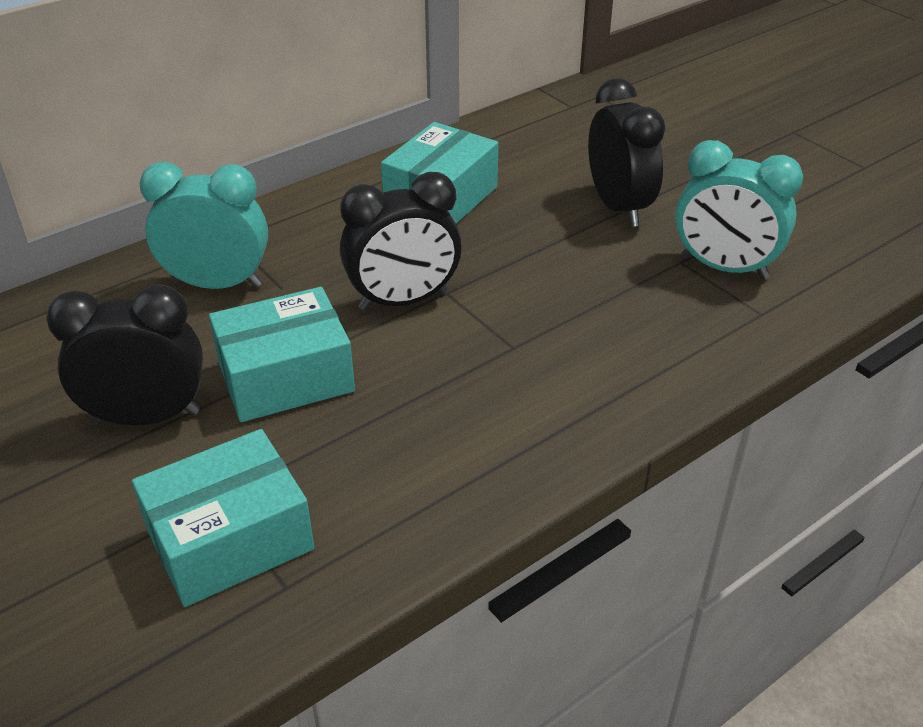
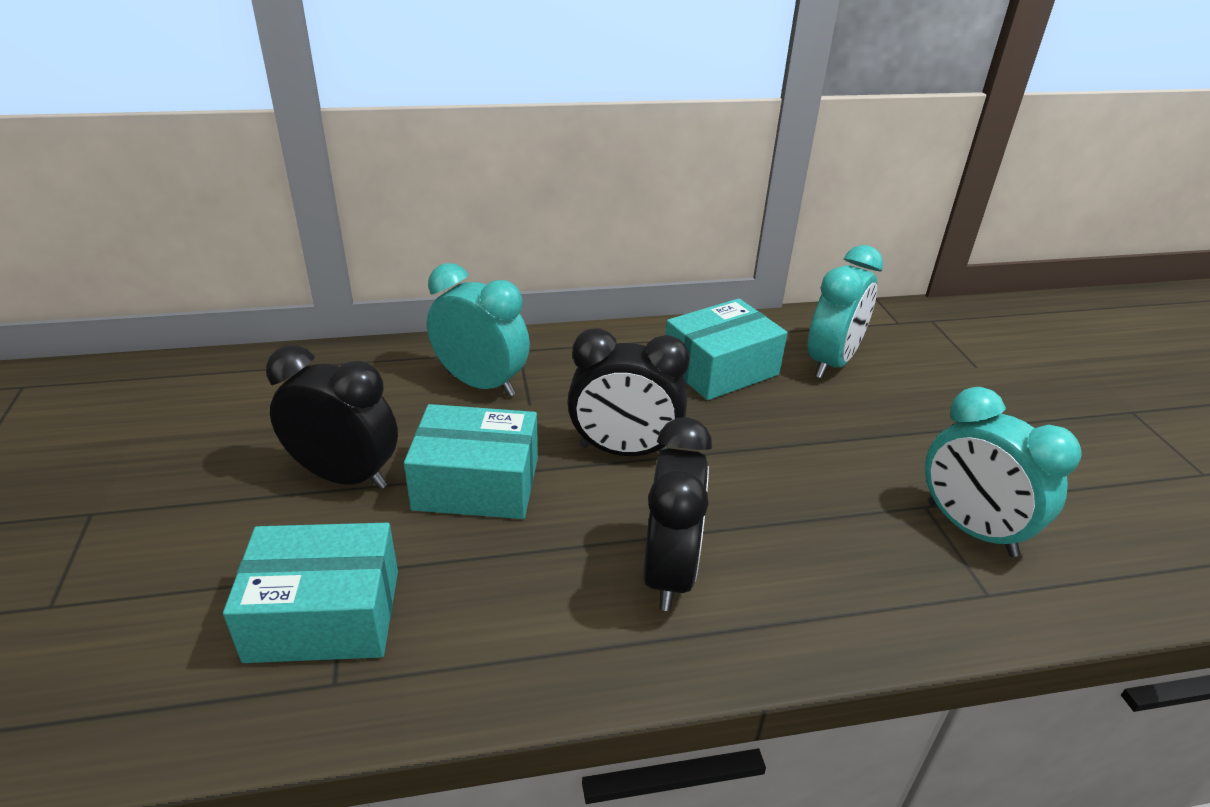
camera: 25 degrees right, 5 degrees down
(536, 161) = (831, 362): none -> turquoise clock
(618, 207) = (889, 430): black clock -> black clock (669, 572)

